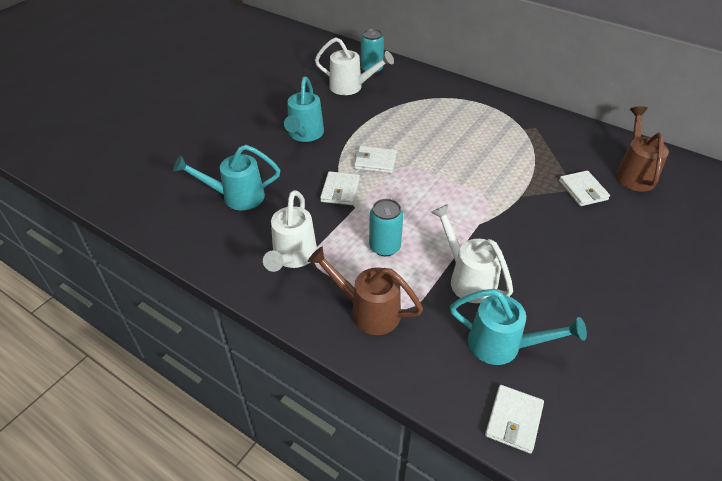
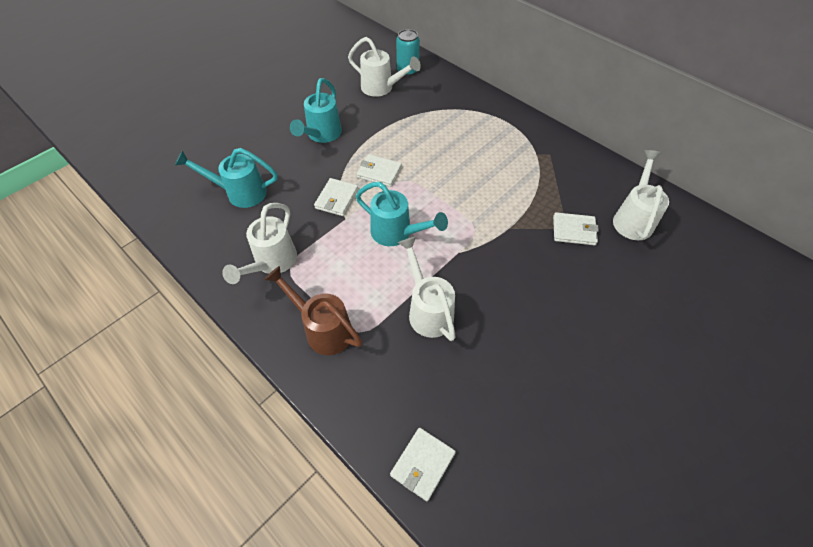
camera: 10 degrees right, 10 degrees up
(385, 247) = (360, 264): turquoise can -> none
(502, 345) = (438, 385): turquoise watering can -> turquoise watering can (396, 233)
(583, 190) = (574, 230): white wallet -> white wallet turned 75 degrees counterclockwise
(633, 173) = (633, 218): brown watering can -> white watering can

